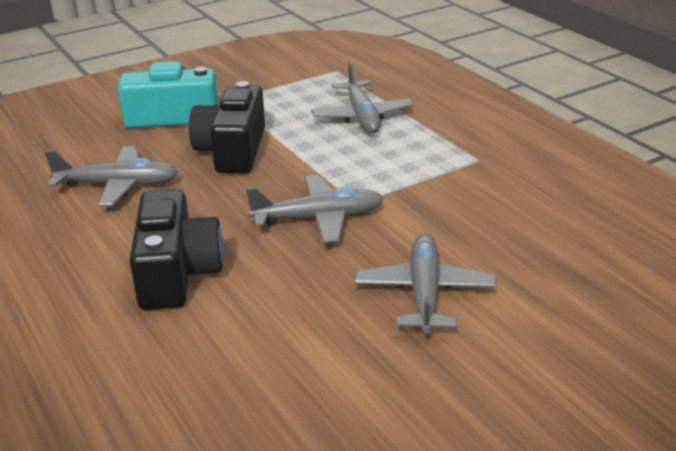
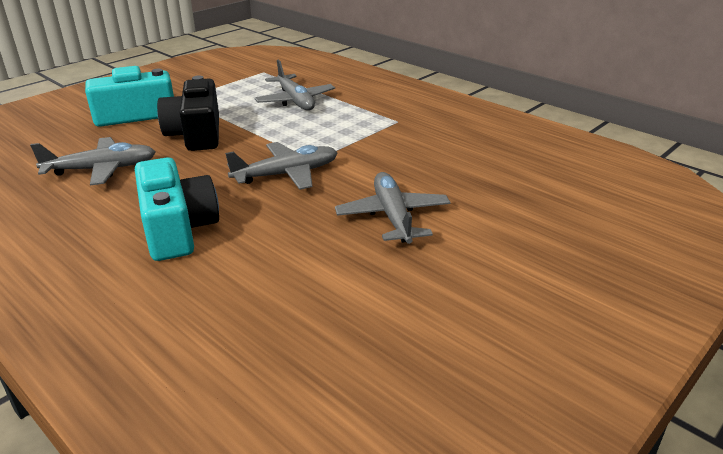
camera: 15 degrees left, 0 degrees up
(177, 273) = (178, 229): black camera -> turquoise camera

